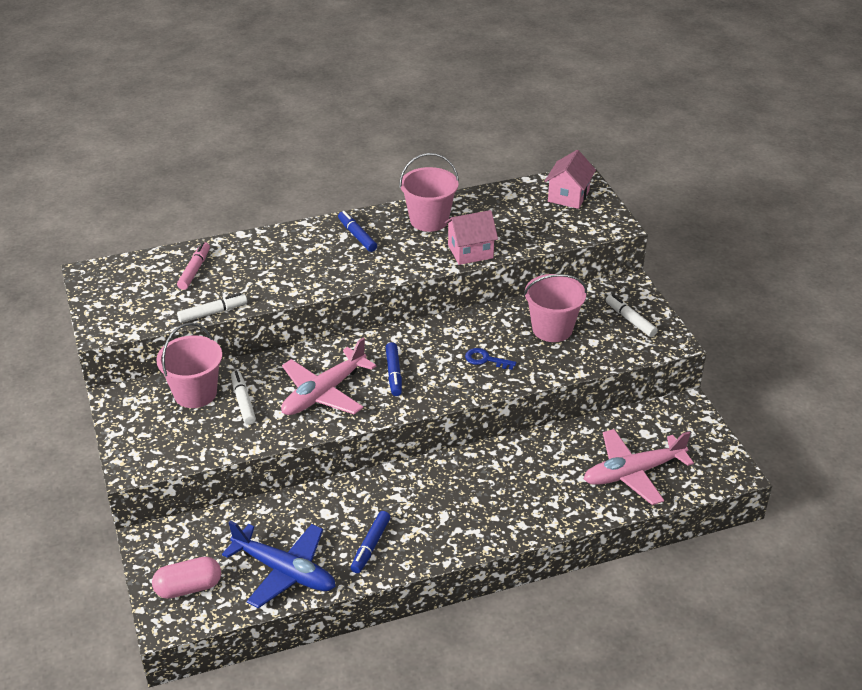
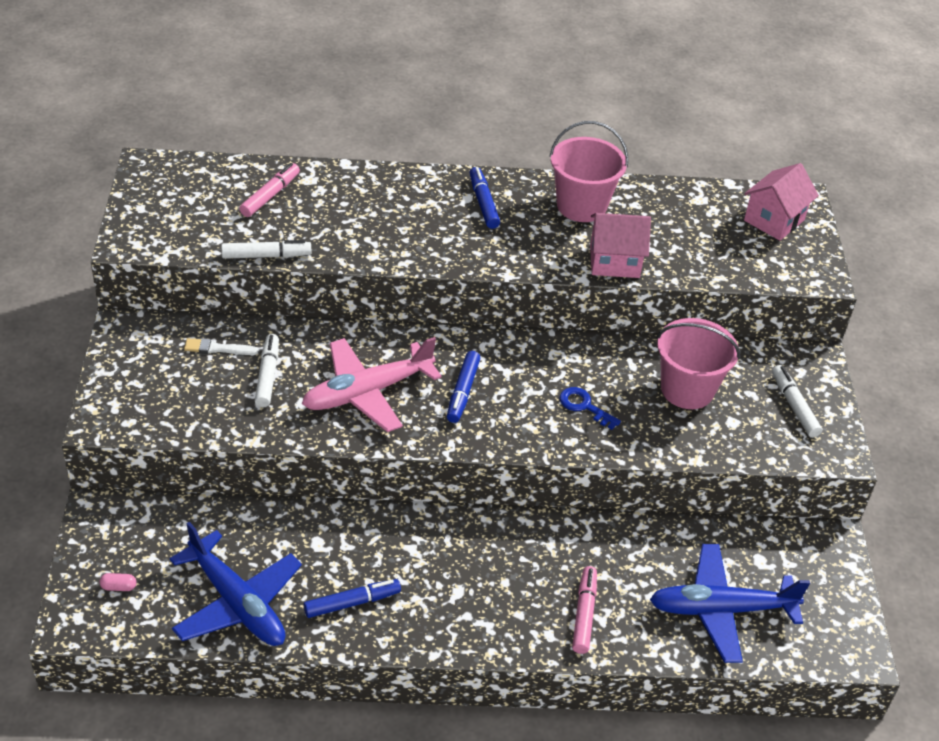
camera: 15 degrees right, 5 degrees up
(188, 587) = (119, 587): pink capsule -> pink capsule, size x0.42
(195, 393) = (217, 348): pink bucket -> white brush
(370, 546) = (352, 603): blue marker -> blue marker turned 150 degrees counterclockwise
(540, 504) = (584, 614): none -> pink marker
(632, 473) = (720, 610): pink plane -> blue plane

